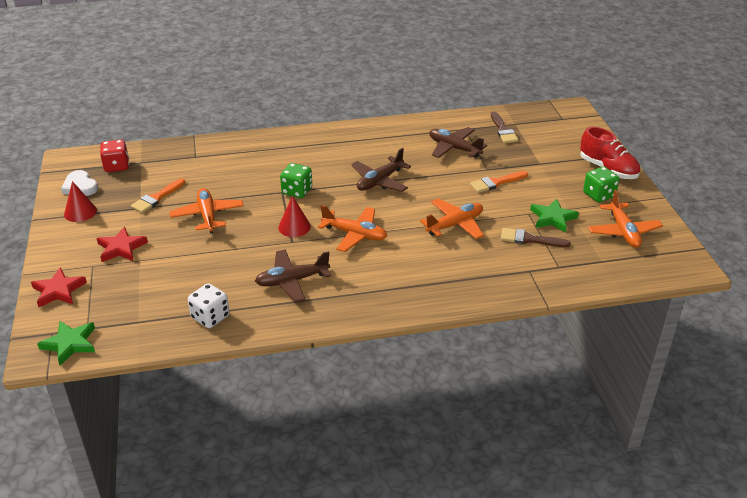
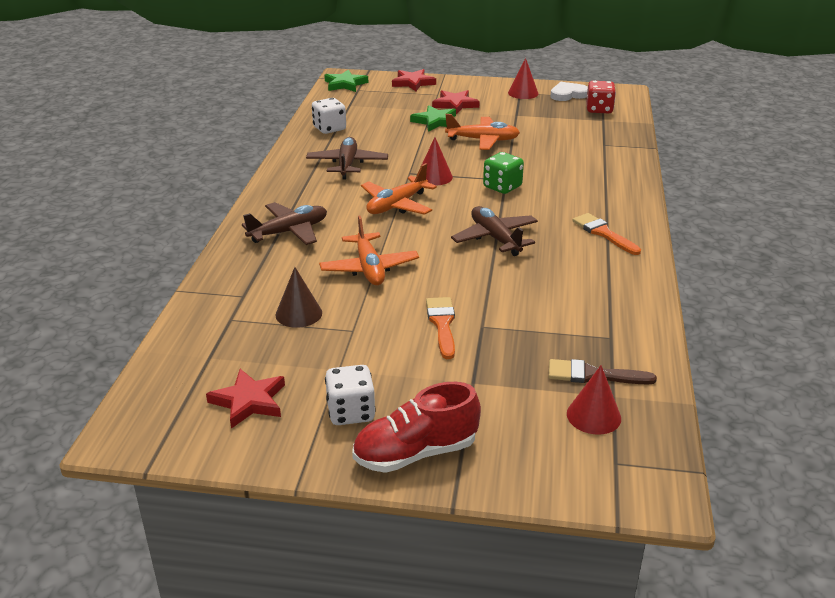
camera: 110 degrees right, 5 degrees down
(157, 198) = (529, 122): orange brush -> orange brush (603, 233)
(454, 148) = (553, 312): brown plane -> brown plane (289, 232)
(529, 239) = (298, 314): brown brush -> brown cone
(535, 127) = (593, 416): none -> red cone
(552, 218) = (327, 347): green star -> green star (435, 121)
(599, 195) = (351, 412): green dice -> white dice
(623, 231) = (249, 401): orange plane -> red star

